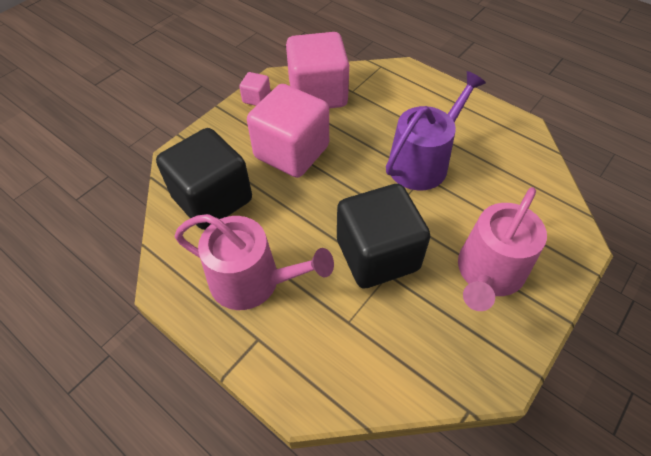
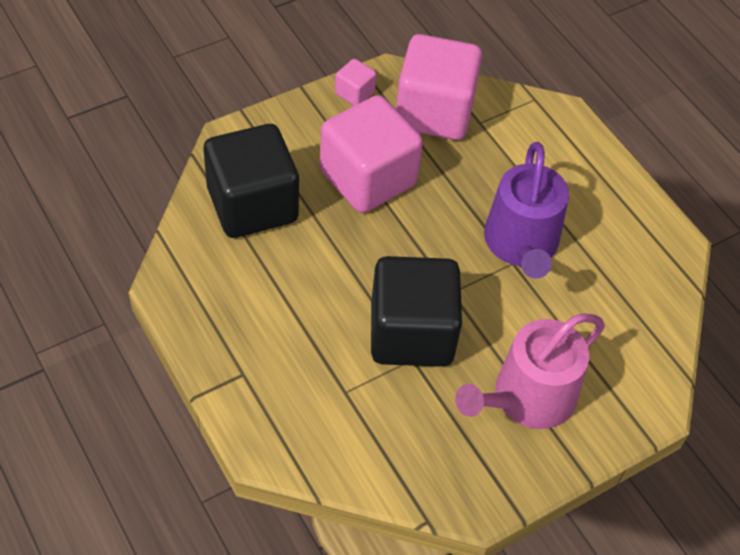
camera: 15 degrees right, 0 degrees up
(253, 281) = (261, 313): pink watering can -> none
(423, 162) = (521, 245): purple watering can -> purple watering can turned 120 degrees clockwise

